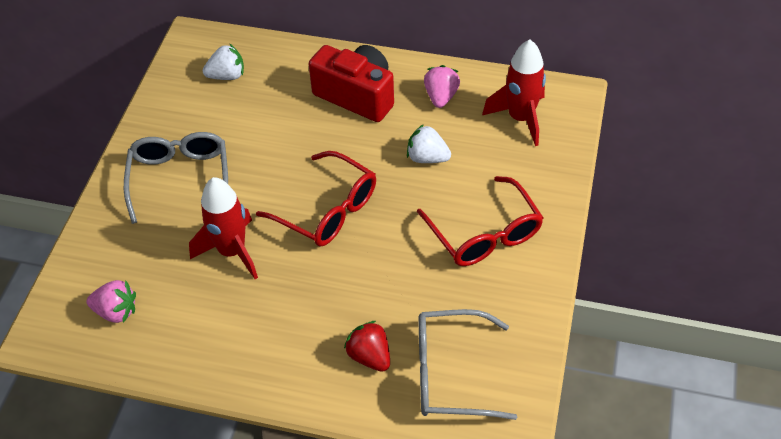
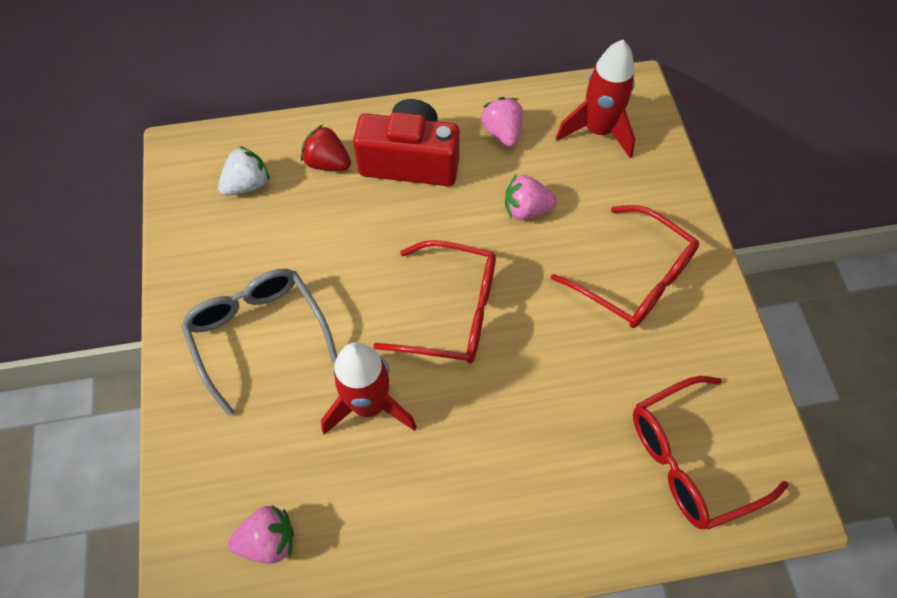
camera: 25 degrees left, 10 degrees up
(370, 356) = (594, 475): red strawberry -> red strawberry (327, 163)
(427, 158) = (526, 210): white strawberry -> pink strawberry
(451, 373) = (691, 459): grey glasses -> red glasses

